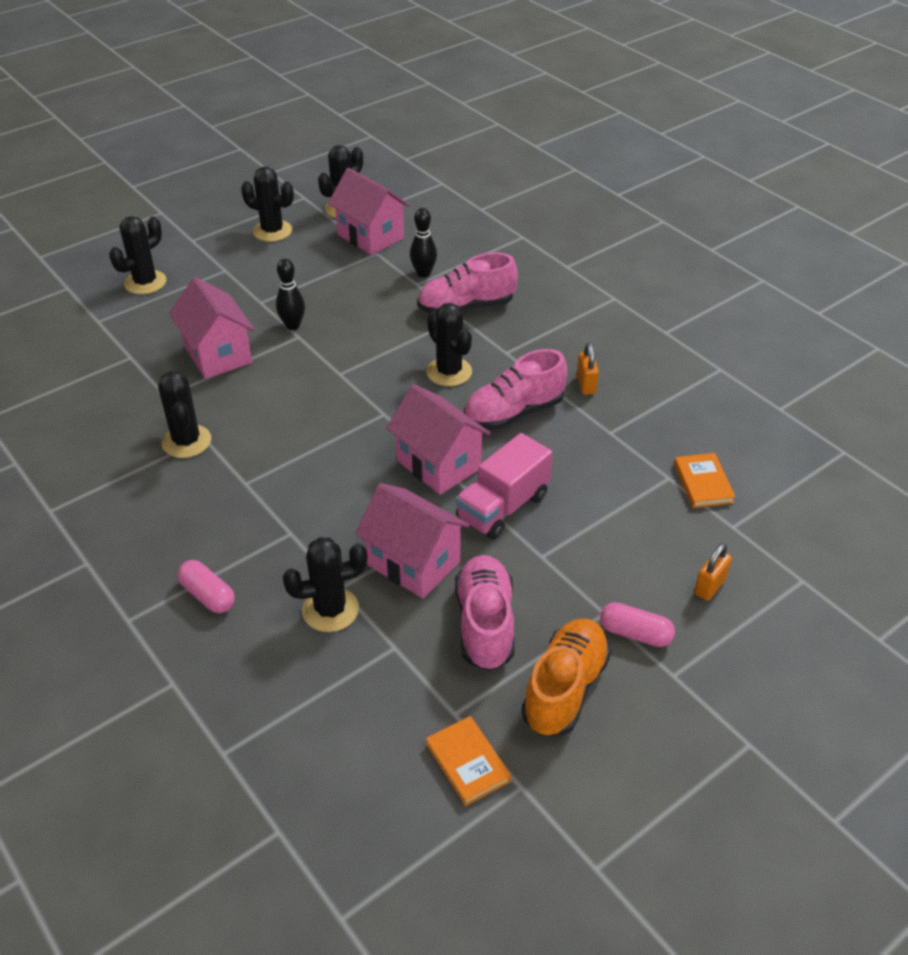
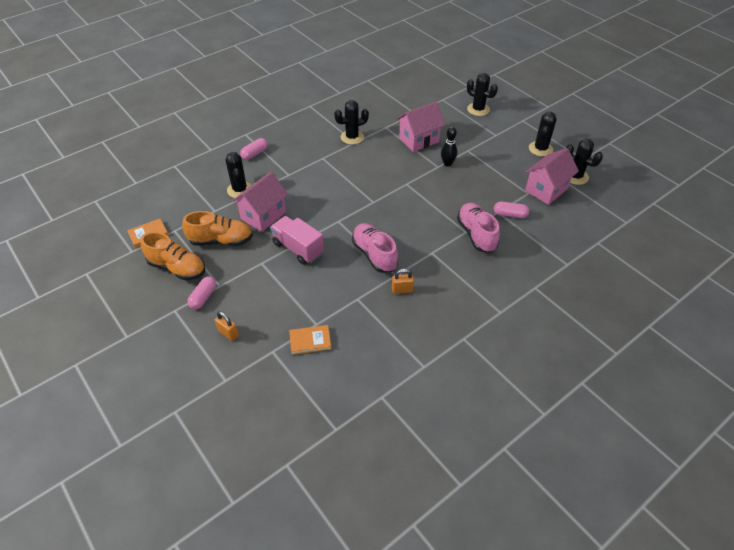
camera: 90 degrees right, 5 degrees up
(423, 273) = (510, 215): black bowling pin -> pink capsule
(438, 464) = (332, 223): pink house -> none
(449, 372) = (410, 227): black cactus -> none
(485, 624) = (221, 240): pink shoe -> orange shoe

